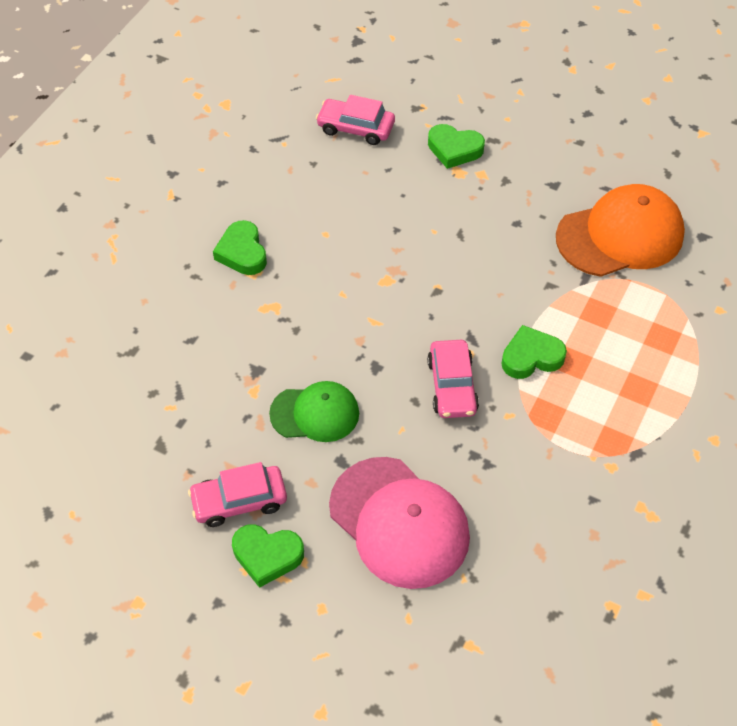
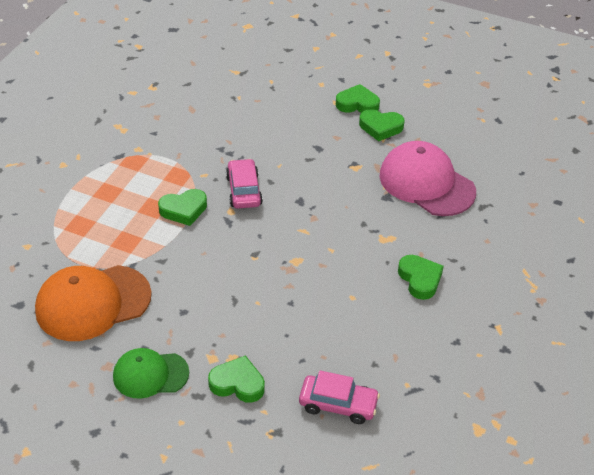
camera: 175 degrees right, 10 degrees down
(239, 501) = (380, 127): pink car -> green heart
(315, 413) = (340, 172): green cap -> green cap (150, 374)
(399, 522) = (278, 120): pink cap -> pink cap (426, 183)

